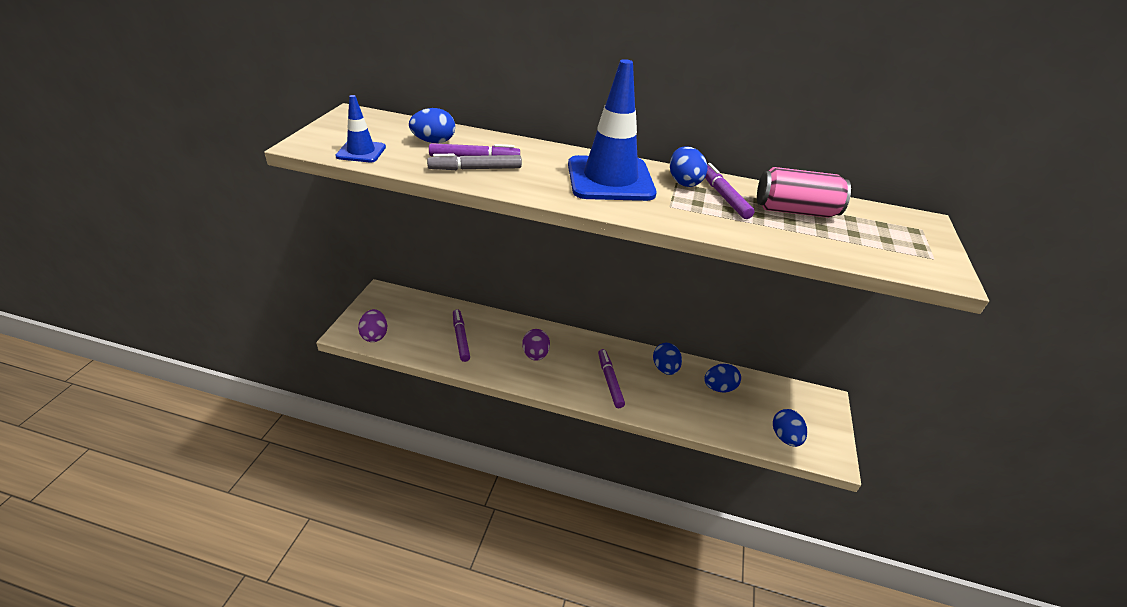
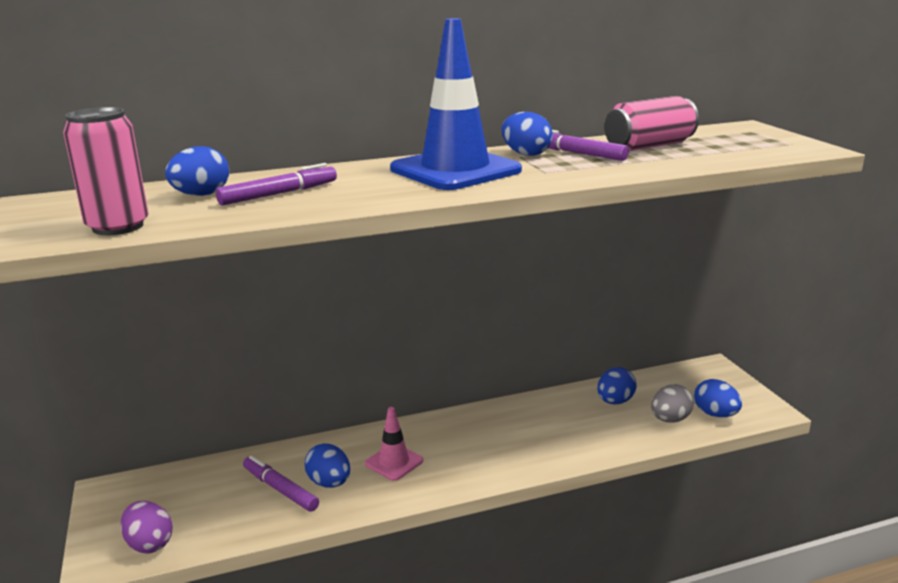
camera: 30 degrees left, 15 degrees down
(361, 152) = (118, 227): blue traffic cone -> pink can
(475, 169) = (296, 201): grey marker -> none
(535, 355) = (394, 462): purple egg -> pink traffic cone
(610, 381) = (504, 447): purple marker -> none
(665, 368) = (546, 409): blue egg -> blue egg (329, 483)
(745, 422) = (670, 419): none -> grey egg

